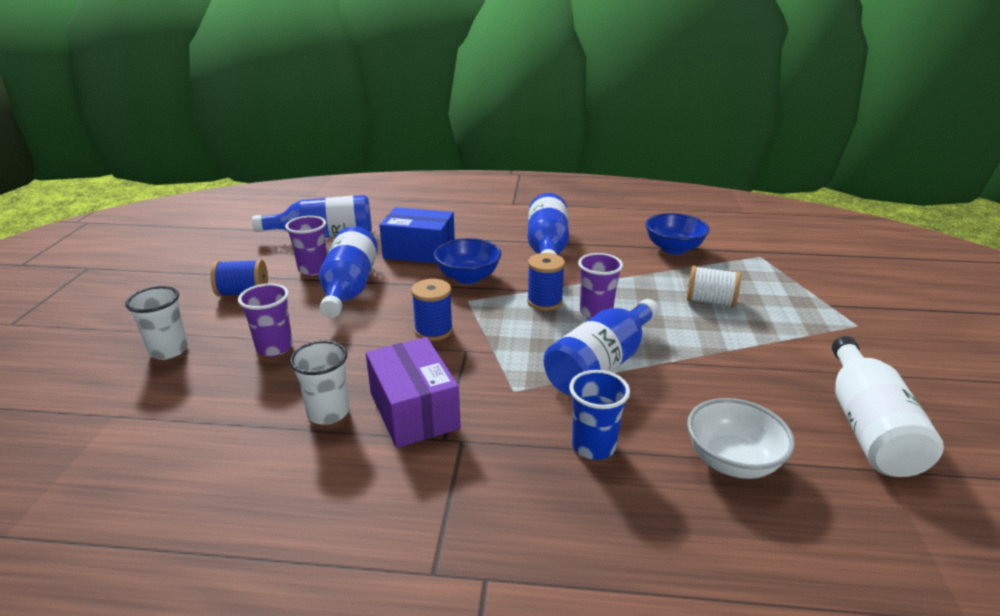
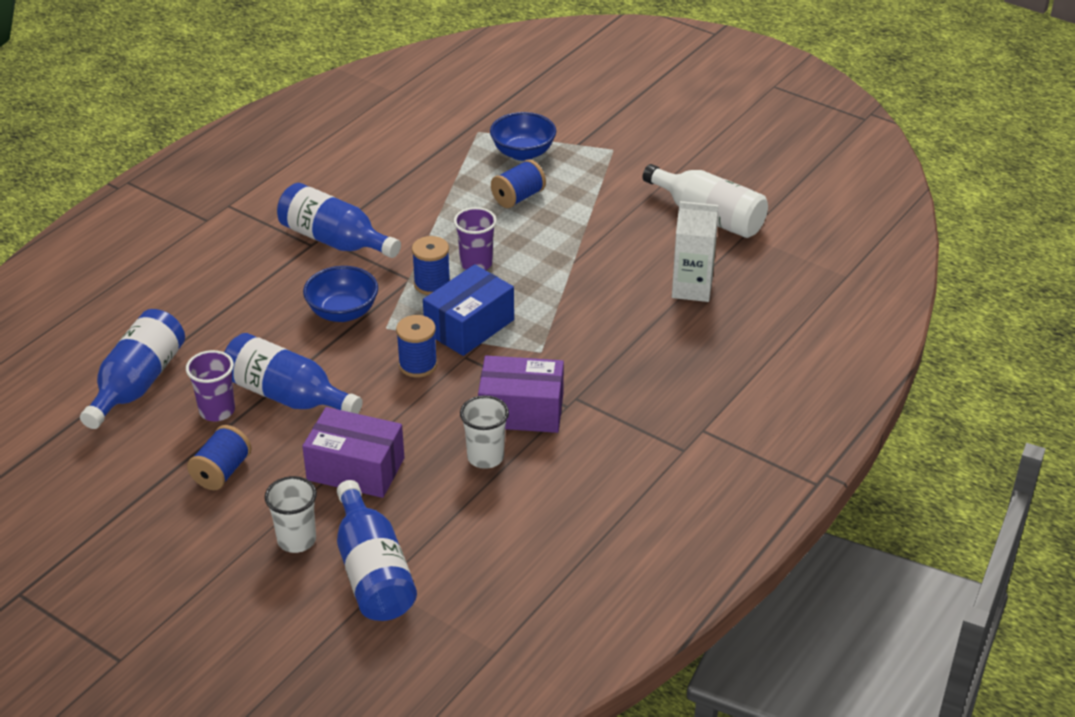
camera: 60 degrees left, 10 degrees up
(274, 347) = (355, 469): purple cup -> purple box
(419, 251) = (253, 325): blue box -> blue box (469, 326)
(593, 446) = (631, 339): blue cup -> none
(600, 365) = (549, 295): blue bottle -> blue bottle (373, 572)
(673, 249) = (416, 169): blue bowl -> blue bowl (523, 153)
(710, 301) = (518, 197): white spool -> blue spool
(732, 461) = (692, 288): white bowl -> white carton

